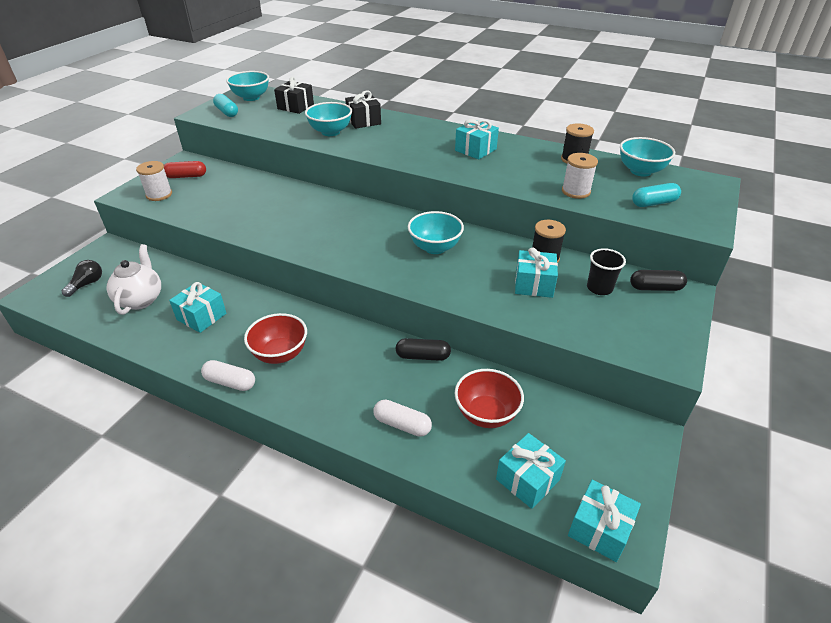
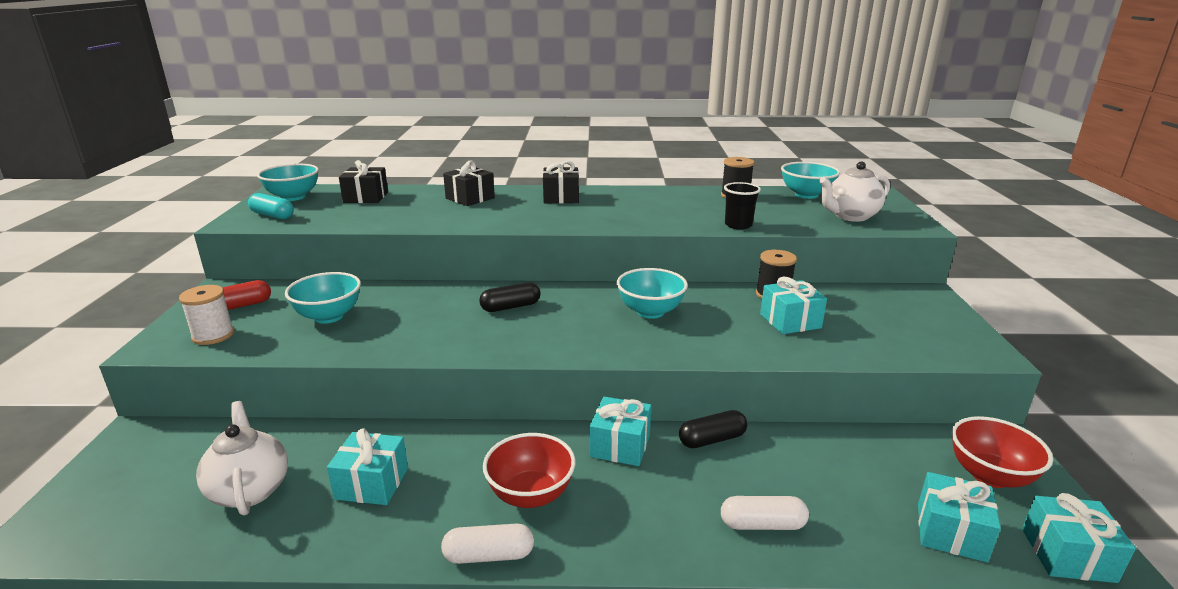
camera: 25 degrees left, 15 degrees down
(87, 284) = (132, 496): black light bulb -> none
(330, 132) = (440, 214): turquoise bowl -> turquoise bowl (329, 316)
(430, 133) = (561, 197): none -> black gift
(475, 150) = (628, 203): turquoise gift -> turquoise gift (620, 445)
(486, 414) = (840, 478): red bowl -> red bowl (989, 475)
(576, 191) = (770, 220): white spool -> none
(599, 288) = (854, 309): black cup -> black cup (738, 225)
(654, 203) = (850, 216): turquoise capsule -> white teapot
(655, 288) = (901, 296): black capsule -> black capsule (510, 307)

